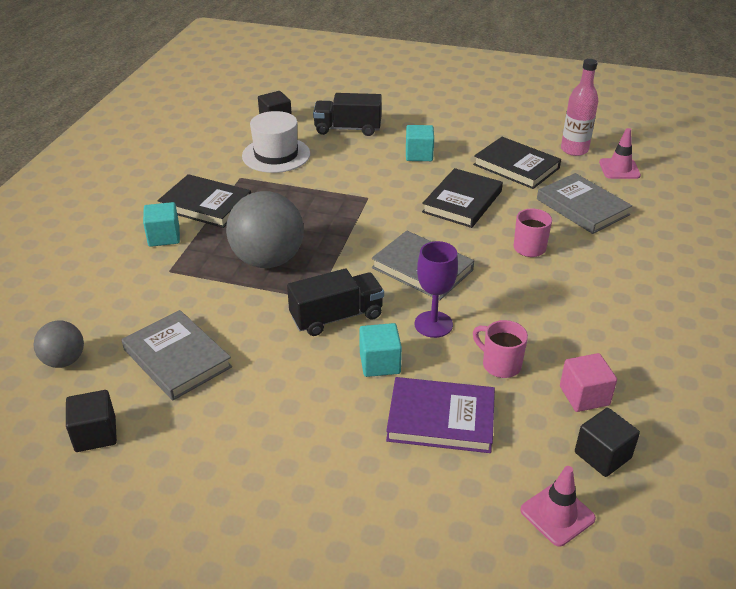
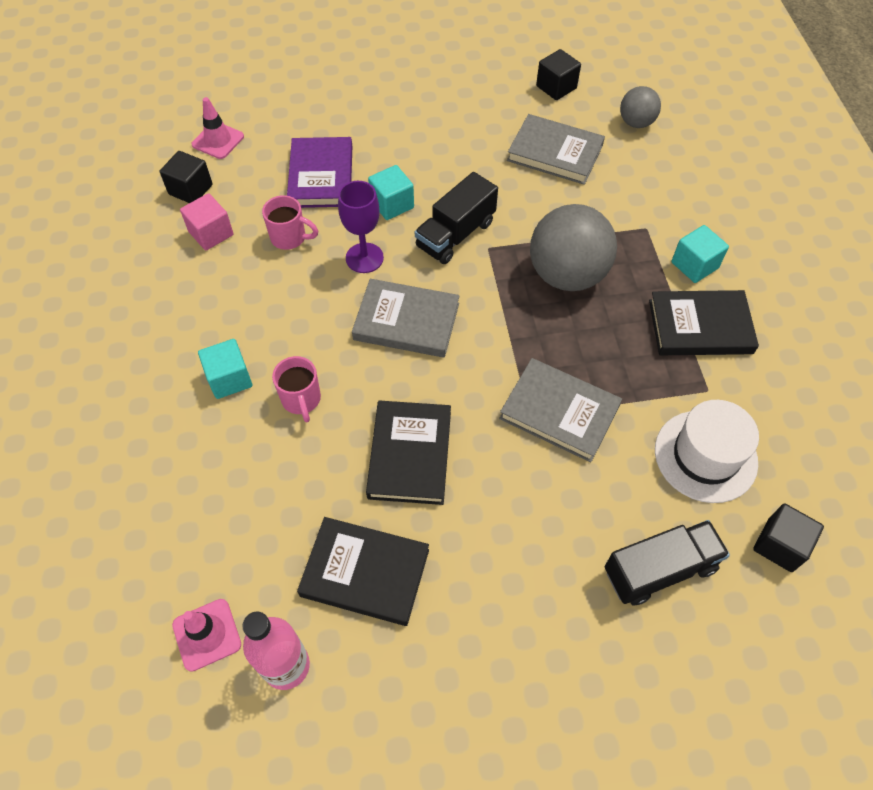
camera: 155 degrees right, 20 degrees up
(419, 155) = (516, 543): turquoise cube -> turquoise cube (229, 379)
(441, 419) = (321, 176): purple book -> purple book turned 75 degrees counterclockwise
(582, 207) = (250, 507): grey book -> grey book (559, 412)

